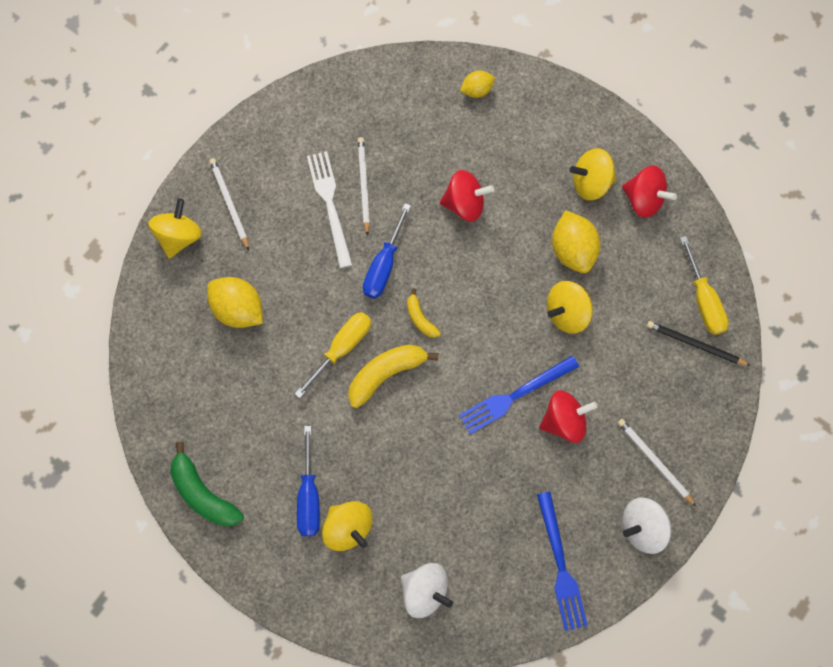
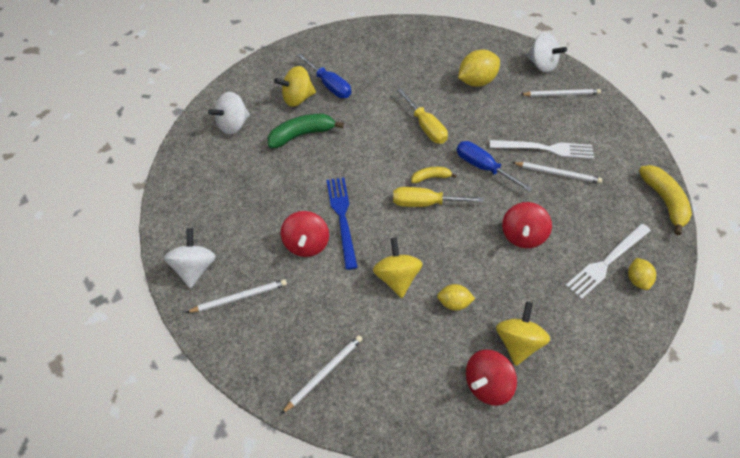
camera: 110 degrees right, 20 degrees down
(179, 236) = (542, 65): yellow spinning top -> white spinning top
(203, 493) = (357, 39): green banana -> green banana (302, 135)
(309, 495) = (329, 85): blue screwdriver -> blue screwdriver turned 150 degrees counterclockwise
(386, 373) = (395, 146): yellow banana -> yellow banana (664, 201)
(466, 119) = (607, 262): none -> white fork
(560, 565) = (200, 205): blue fork -> none
(572, 250) = (454, 303): yellow lemon -> yellow lemon, size x0.58
(695, 344) = (324, 373): black pencil -> white pencil
(703, 299) = (364, 399): yellow screwdriver -> yellow screwdriver (426, 203)

